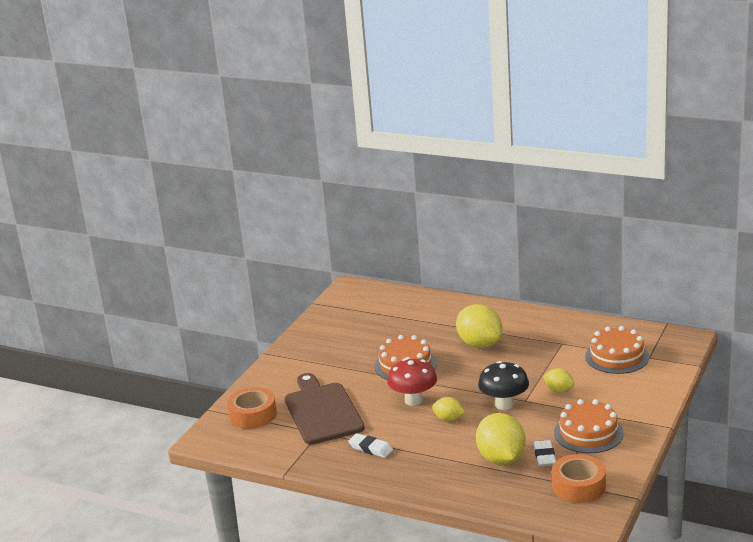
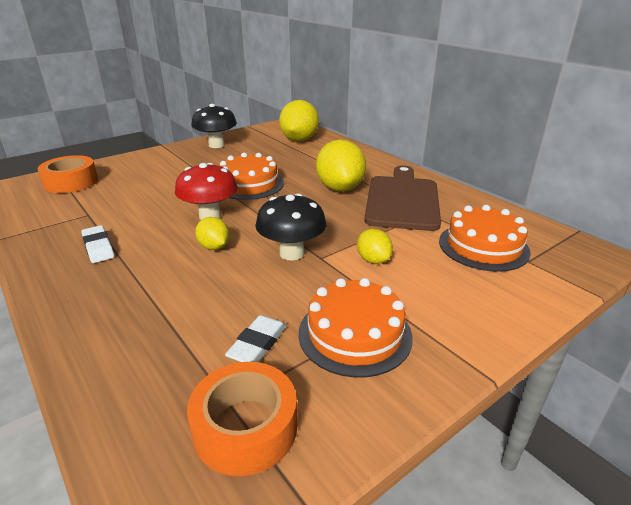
camera: 25 degrees right, 5 degrees up
(318, 336) = (216, 145): none -> black mushroom
(322, 411) = (122, 198): brown cutting board -> brown cutting board (402, 200)
(501, 459) = (201, 322): yellow lemon -> yellow lemon (299, 140)

